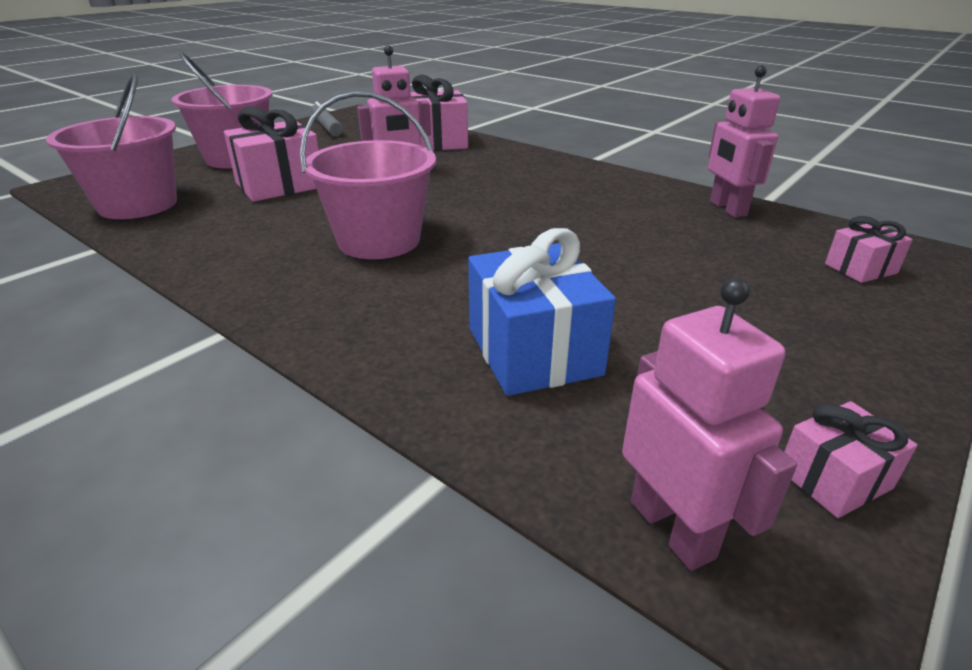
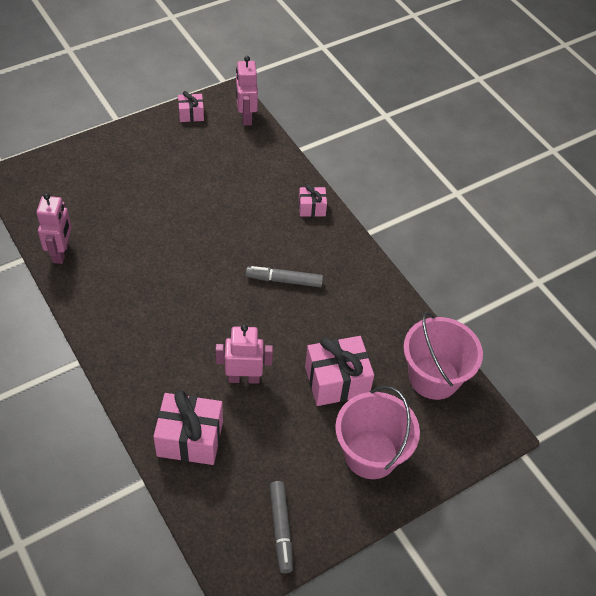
camera: 165 degrees left, 20 degrees up
(379, 241) = (284, 280): pink bucket -> grey marker
(533, 351) = (246, 181): blue gift -> none
(860, 268) = (61, 183): pink gift -> pink gift (312, 208)

